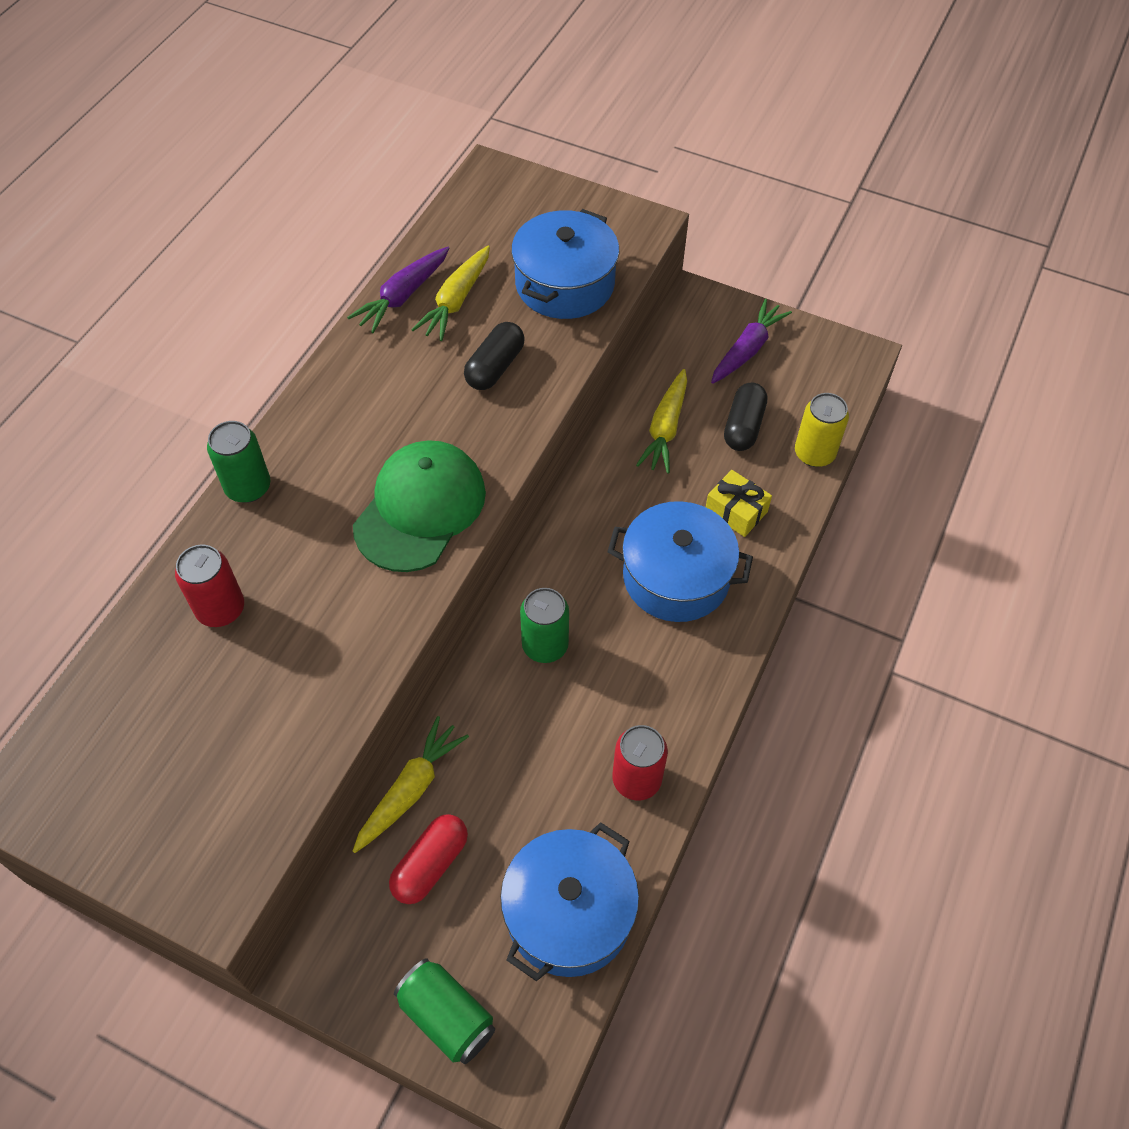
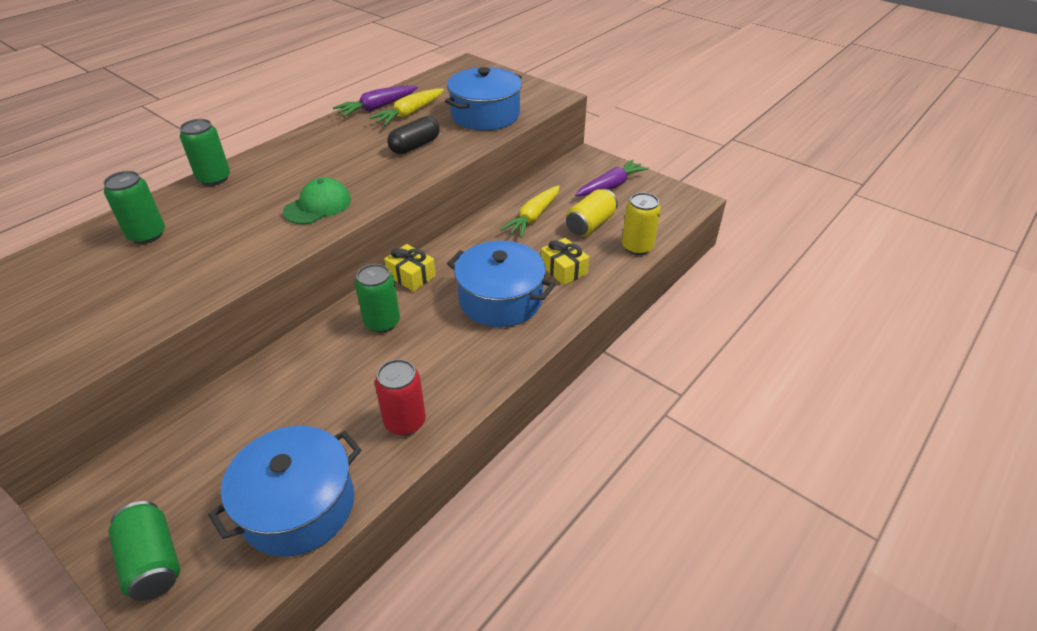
camera: 15 degrees right, 15 degrees down
(220, 609) = (147, 235): red can -> green can
(410, 790) = (230, 392): yellow carrot -> none
(420, 508) = (318, 206): green cap -> green cap, size x0.62
(430, 865) = (212, 445): red capsule -> none
(548, 563) = (411, 276): none -> yellow gift
(743, 426) = (590, 224): black capsule -> yellow can

